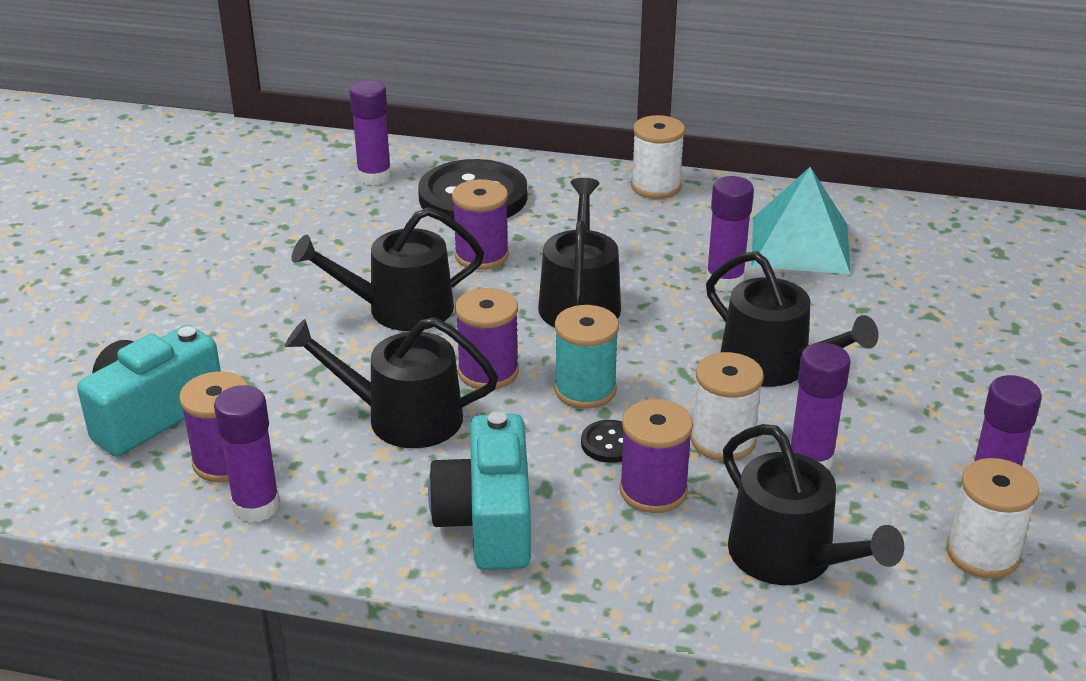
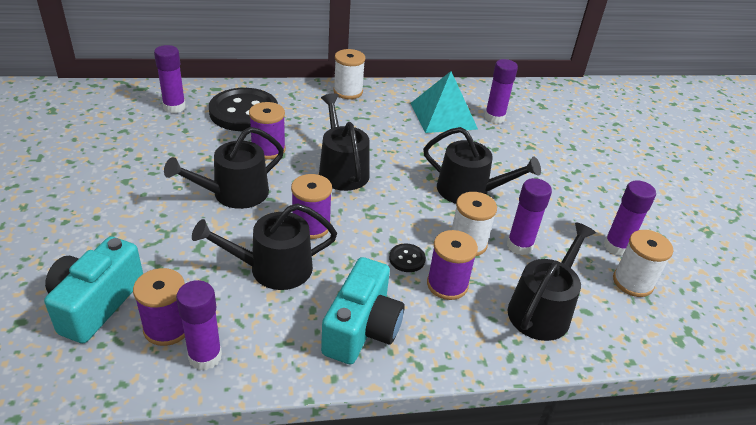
camera: 25 degrees left, 5 degrees up
(488, 520) = (362, 329): turquoise camera -> turquoise camera turned 135 degrees counterclockwise
(585, 390) = (374, 227): turquoise spool -> none
(724, 281) = (415, 144): purple glue stick -> purple glue stick (494, 117)
(790, 557) = (542, 309): black watering can -> black watering can turned 90 degrees counterclockwise

